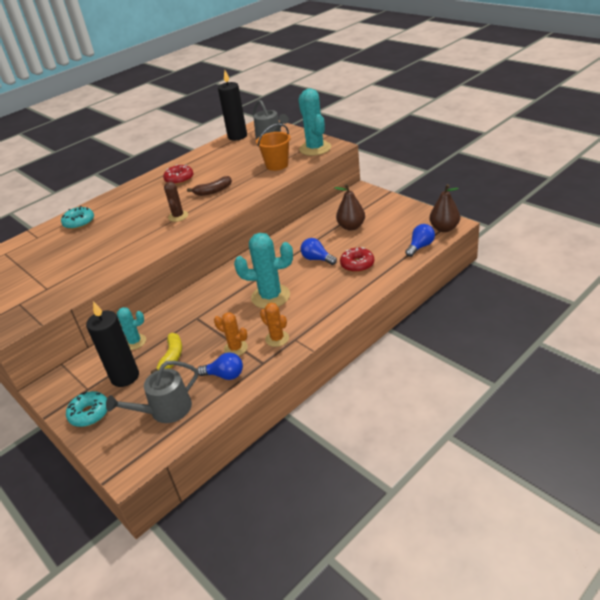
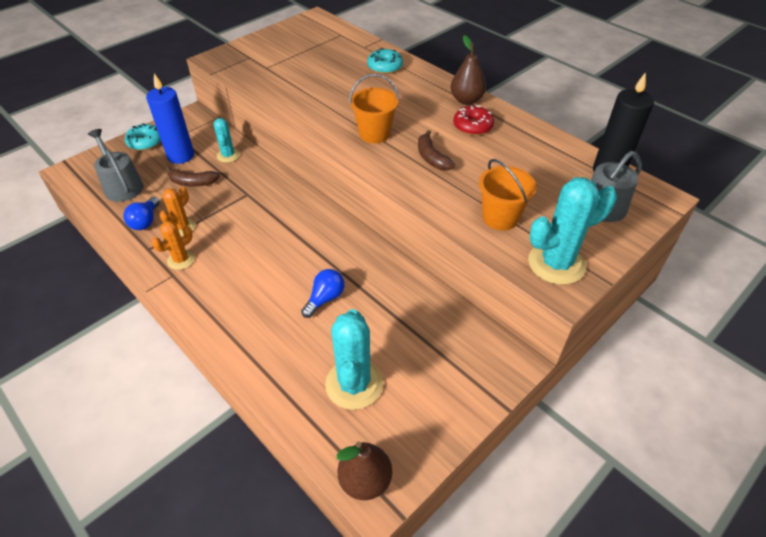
camera: 85 degrees right, 10 degrees up
(125, 377) = (181, 156): black candle -> blue candle
(172, 357) = (192, 182): yellow banana -> brown banana
(178, 216) = (374, 134): brown cactus -> orange bucket
(270, 296) = (260, 252): turquoise cactus -> turquoise cactus (354, 384)
(351, 227) = (399, 343): brown pear -> brown pear (466, 100)
(357, 264) = (298, 344): red donut -> none
(420, 246) = (319, 433): blue light bulb -> none

